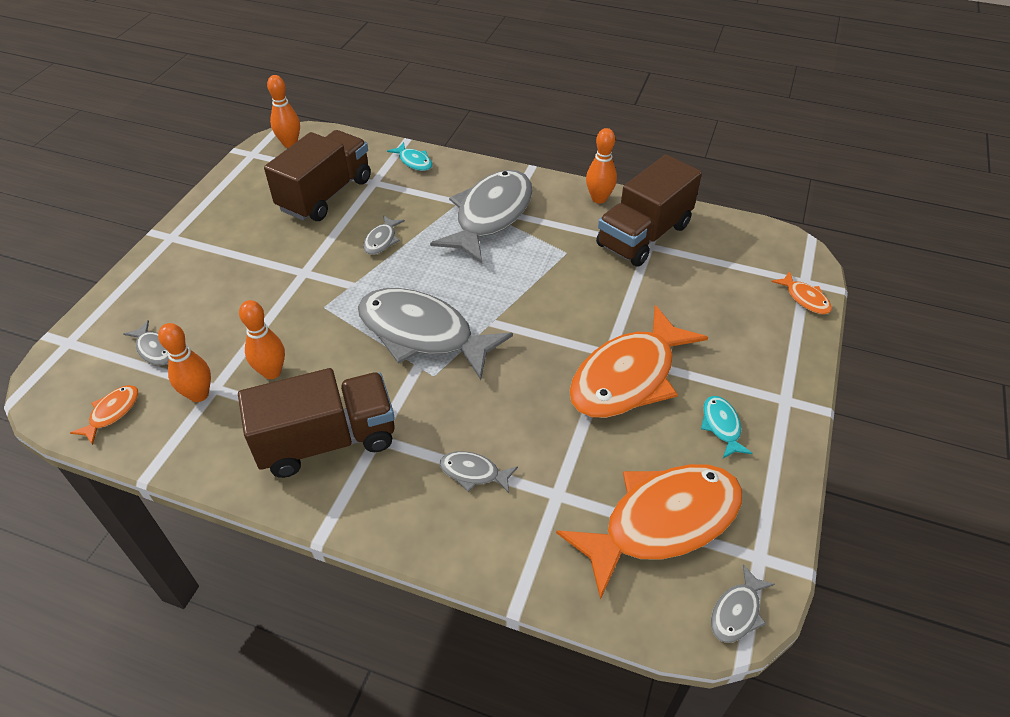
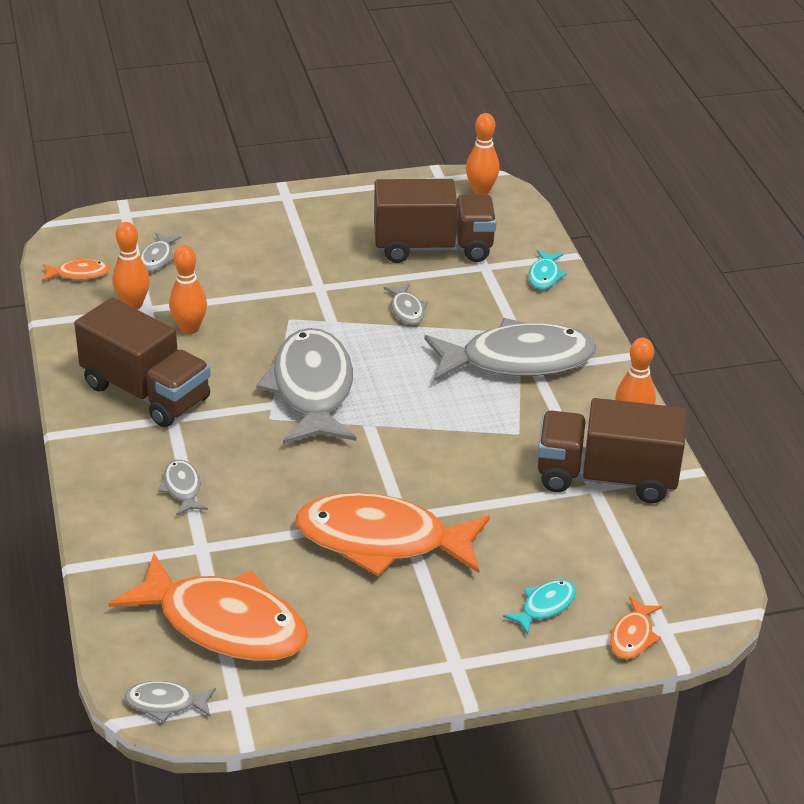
camera: 55 degrees right, 10 degrees down
(381, 240) = (407, 310): grey fish -> grey fish turned 90 degrees counterclockwise
(721, 426) = (376, 627): turquoise fish -> turquoise fish (545, 606)

